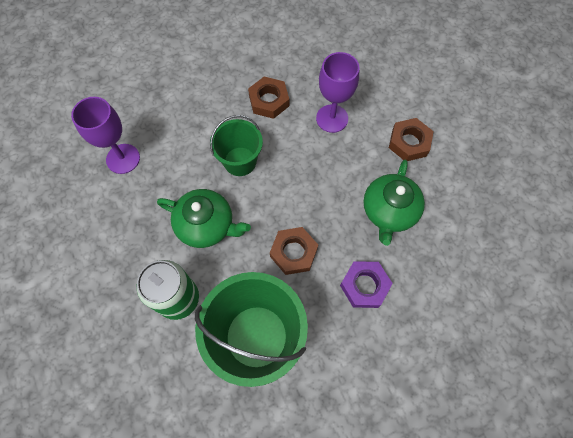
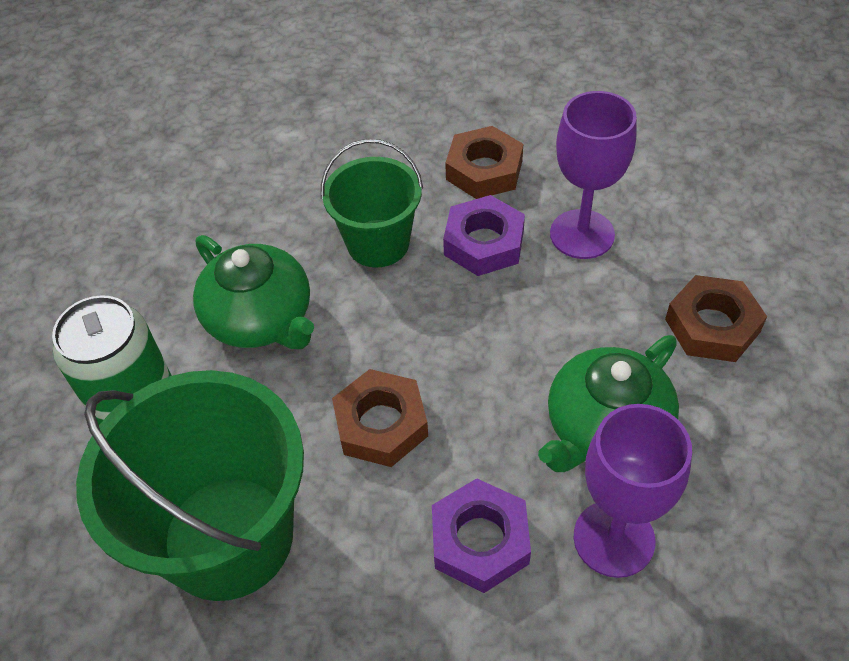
camera: 30 degrees right, 15 degrees down
(123, 159) = (197, 173): purple goblet -> purple goblet (614, 538)
(290, 141) = (484, 243): none -> purple nut

